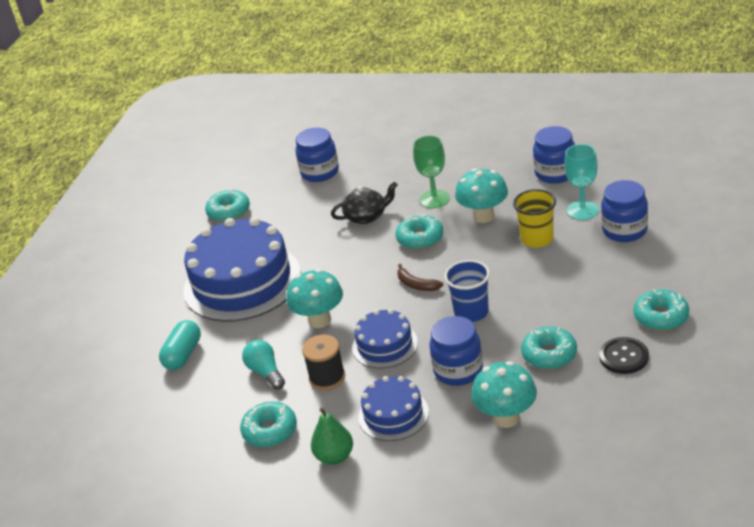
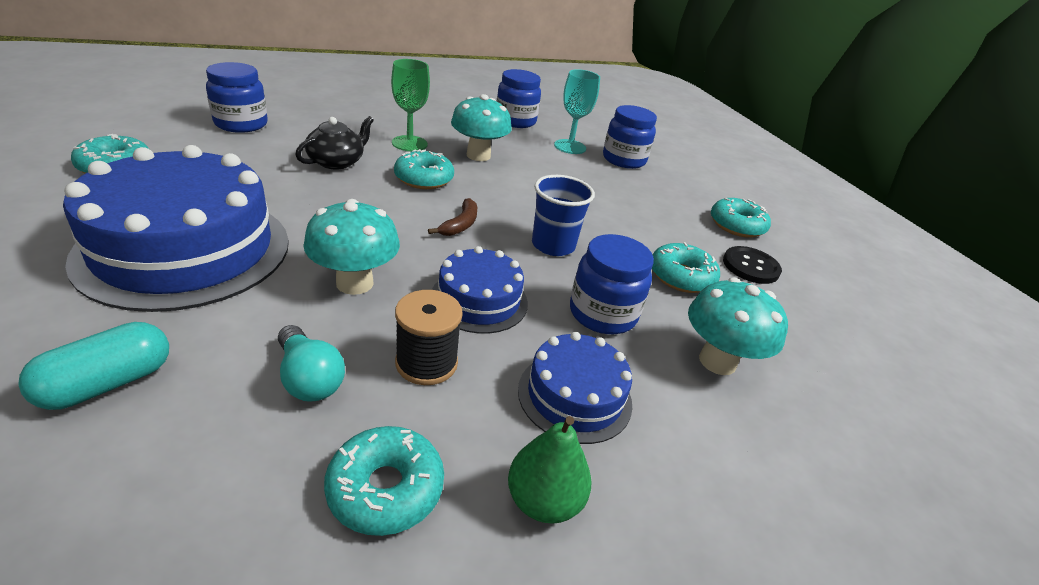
camera: 45 degrees left, 0 degrees up
(183, 355) = (108, 383): turquoise capsule -> turquoise capsule turned 60 degrees clockwise
(265, 372) = (309, 378): turquoise light bulb -> turquoise light bulb turned 150 degrees counterclockwise
(416, 285) = (460, 224): brown banana -> brown banana turned 75 degrees counterclockwise
(537, 239) = (552, 171): yellow cup -> none

